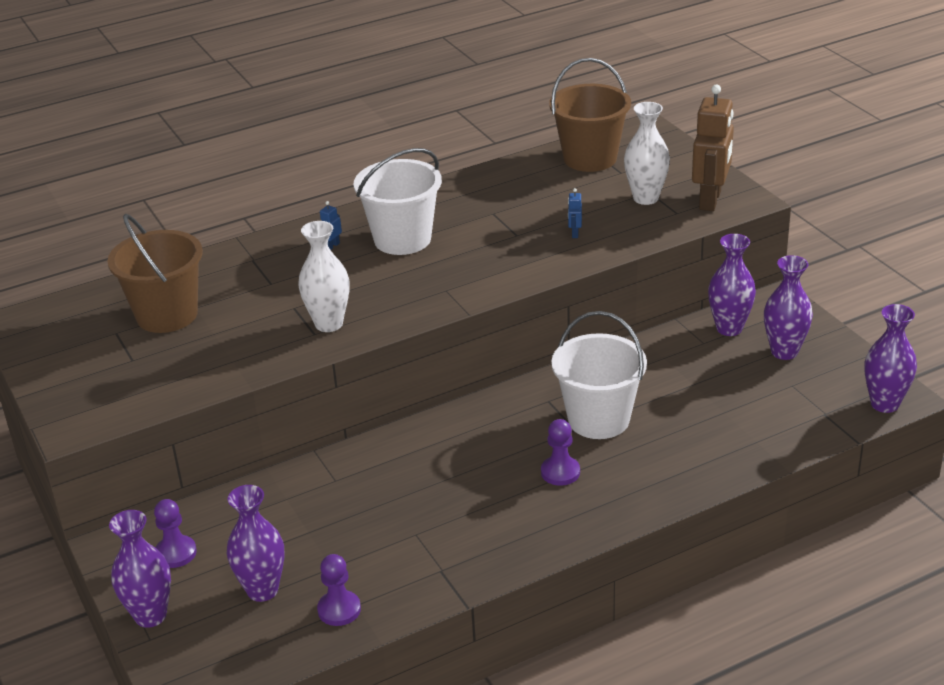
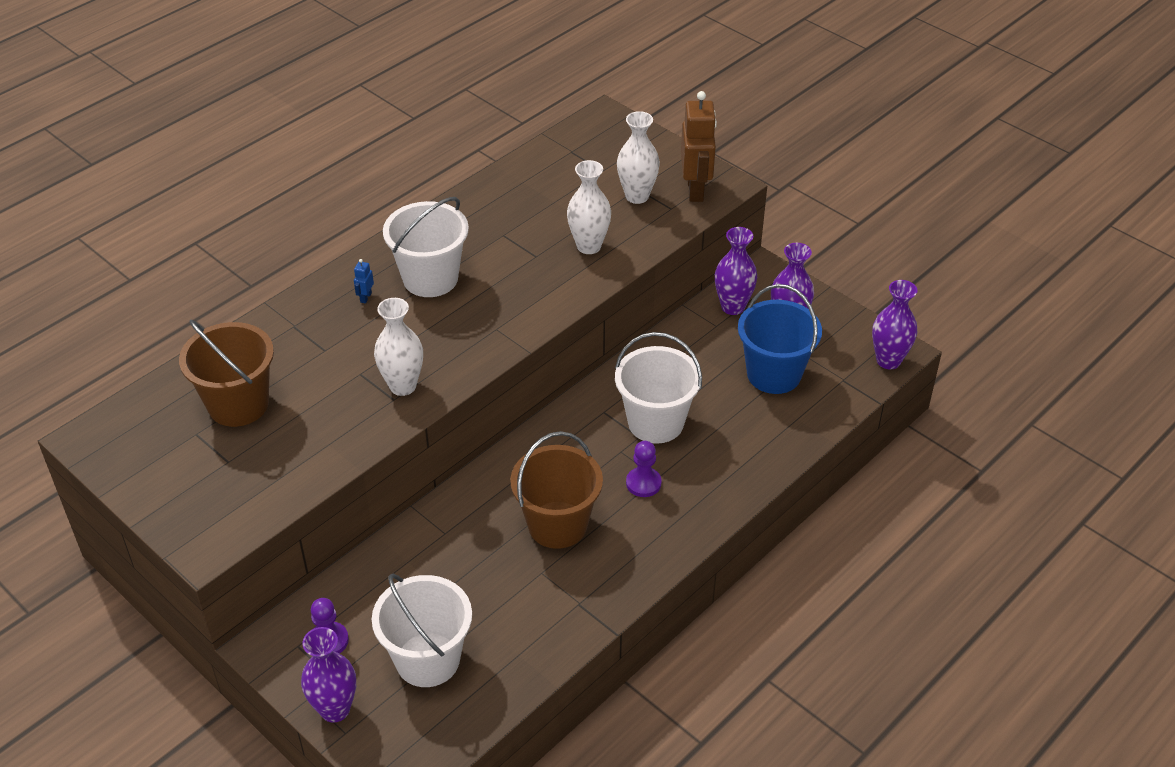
camera: 20 degrees left, 10 degrees up
(262, 590) = (427, 660): purple vase -> white bucket
(339, 610) = (506, 663): purple pawn -> none
(575, 233) = (589, 246): blue robot -> white vase
(590, 158) = (568, 158): brown bucket -> brown bucket (557, 525)
(748, 396) = (774, 374): none -> blue bucket

